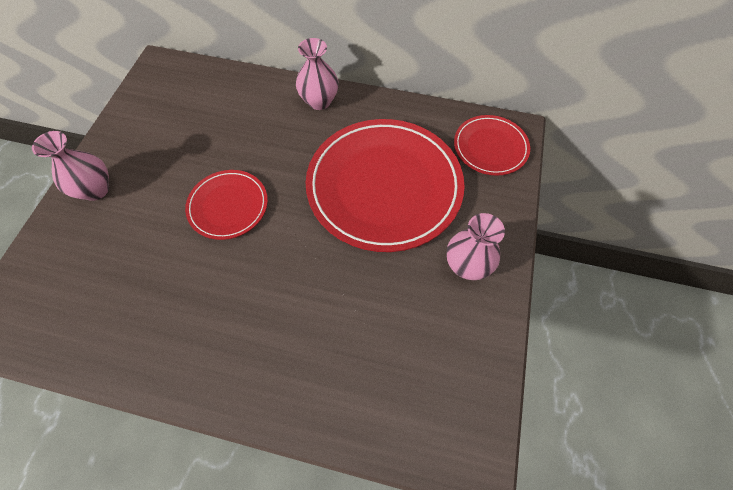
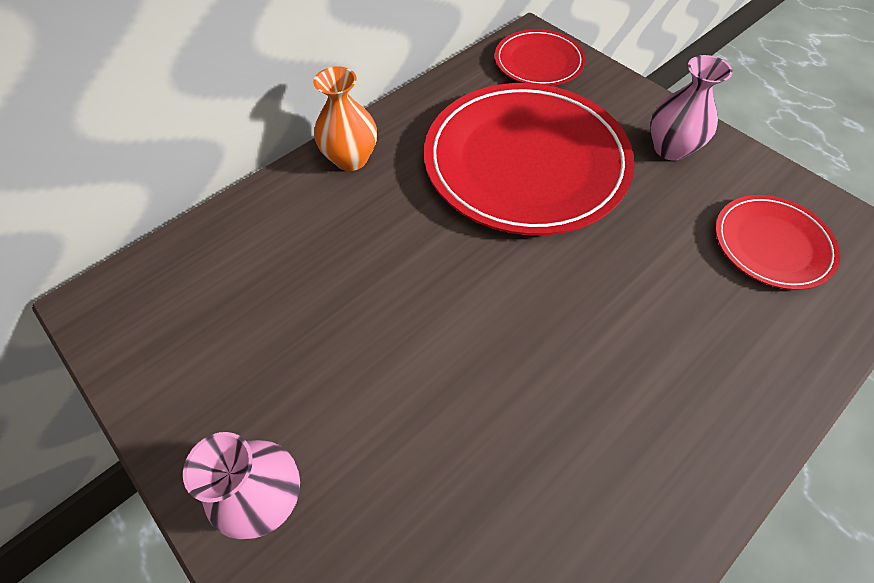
camera: 55 degrees left, 5 degrees down
(228, 206) = (439, 325): red plate -> red plate (772, 244)
(319, 101) = (351, 159): pink vase -> orange vase

